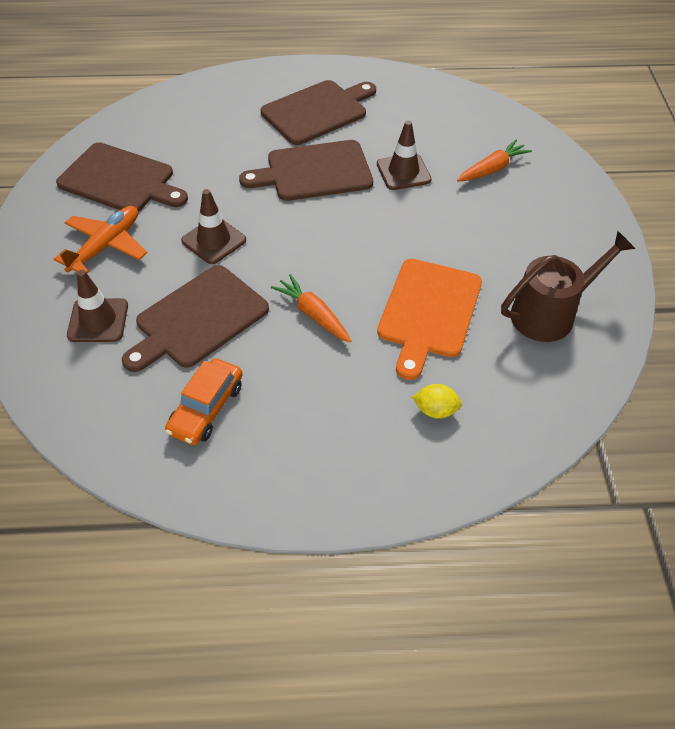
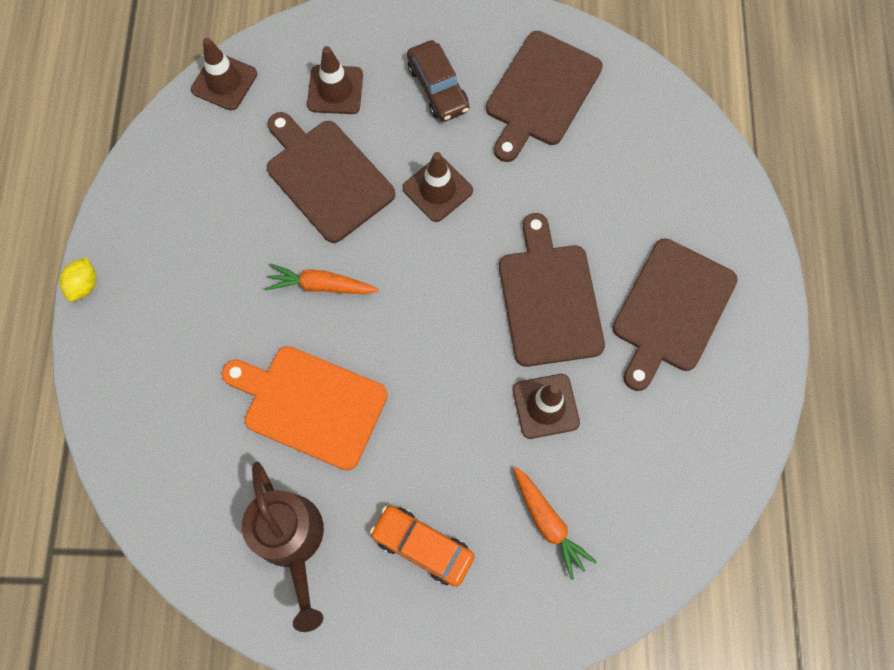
camera: 95 degrees right, 20 degrees up
(74, 417) = (224, 82): none -> brown traffic cone
(106, 245) = (438, 88): orange plane -> brown car
(206, 408) = (217, 186): orange car -> orange car (423, 546)
(313, 314) = (321, 285): orange carrot -> orange carrot turned 135 degrees counterclockwise
(317, 111) = (671, 310): brown cutting board -> brown cutting board turned 60 degrees clockwise
(435, 410) = (182, 393): yellow lemon -> yellow lemon (84, 285)

